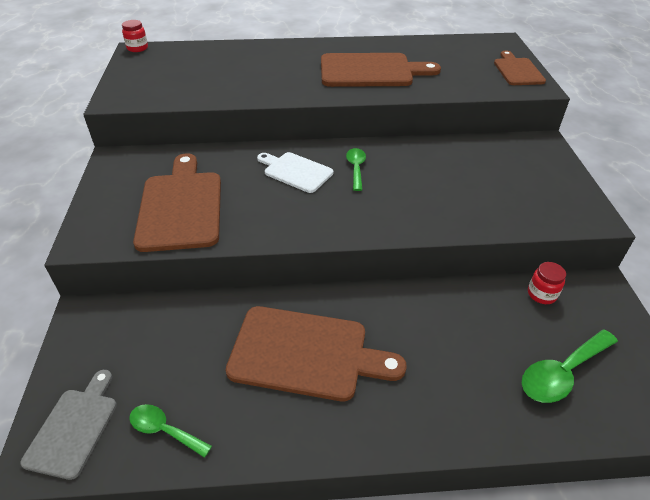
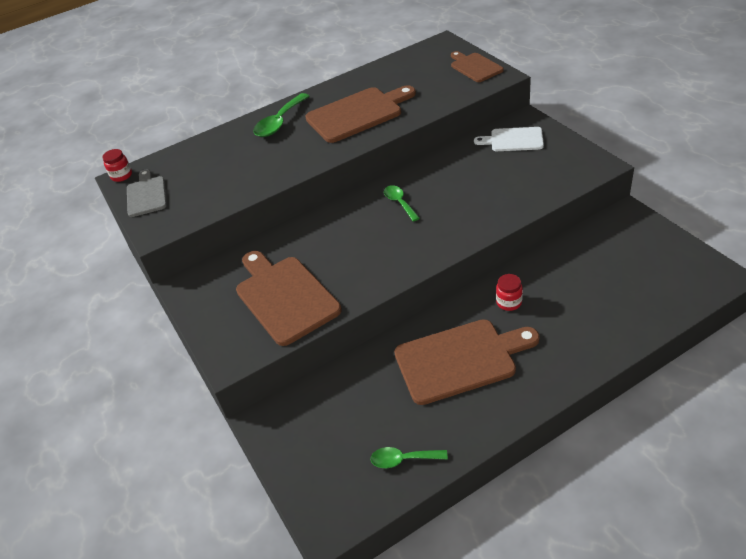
camera: 20 degrees left, 0 degrees up
(74, 428) = (335, 494): grey cutting board -> grey cutting board (146, 195)
(295, 171) = (353, 226): white cutting board -> white cutting board (513, 140)
(541, 294) = (592, 239): red jar -> red jar (509, 302)
(562, 373) = (638, 286): green spoon -> green spoon (279, 122)

